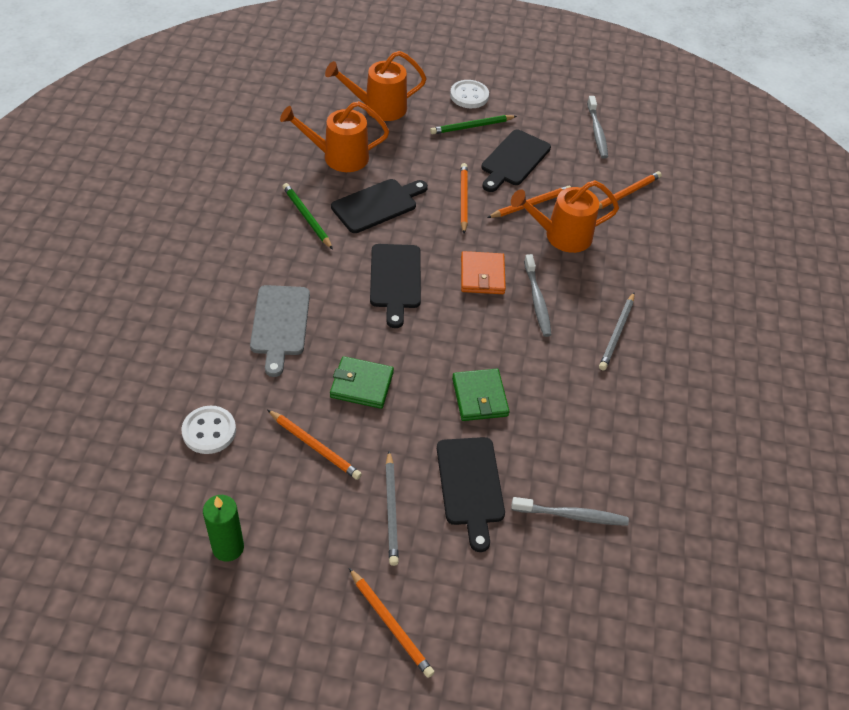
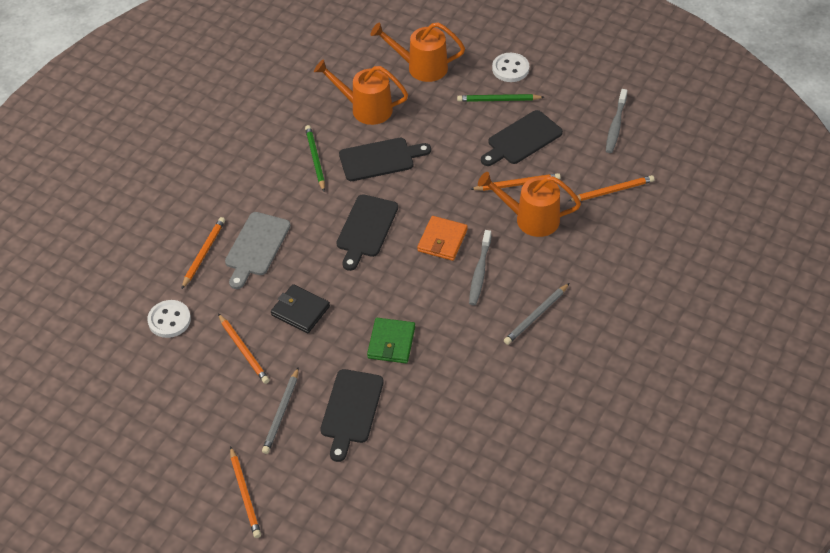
camera: 25 degrees right, 0 degrees up
(228, 547) = (150, 409): green candle -> none
(361, 385) = (300, 311): green wallet -> black wallet
(463, 199) = (458, 168): orange pencil -> orange pencil (203, 253)
(572, 515) = (421, 453): grey toothbrush -> none

